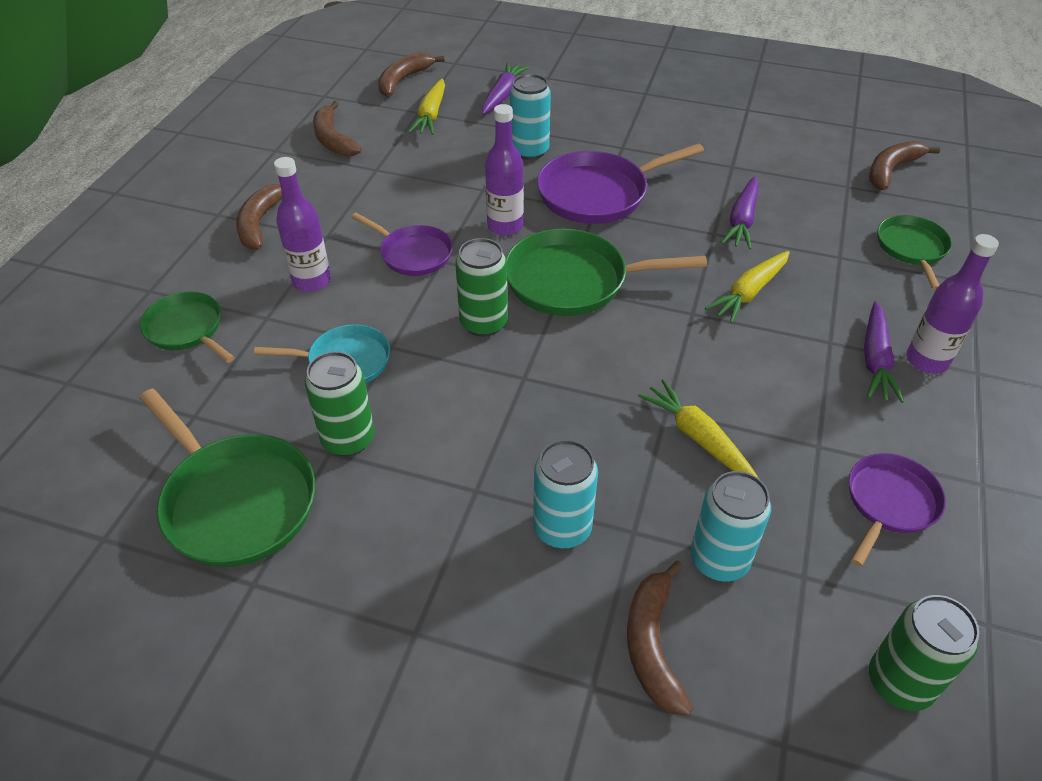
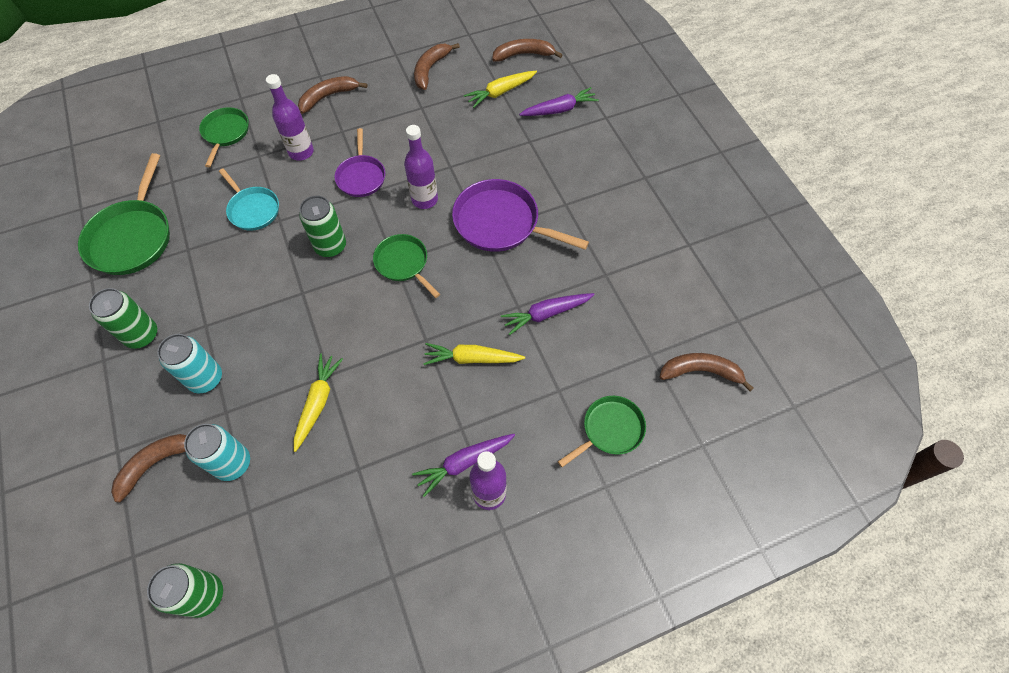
camera: 50 degrees right, 15 degrees up
(348, 439) = (201, 250): green can -> green can (142, 335)
(529, 151) = (512, 162): turquoise can -> none
(573, 281) = (403, 263): green pan -> green pan, size x0.61
(889, 503) = (337, 530): purple pan -> none

